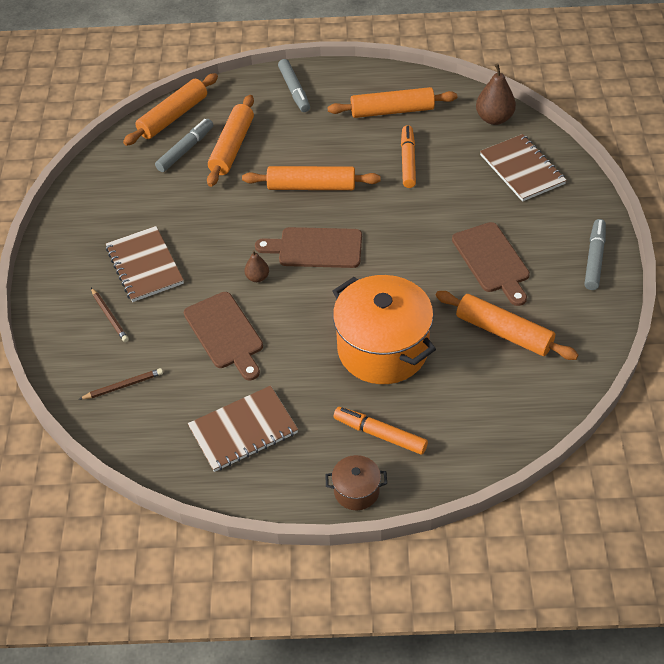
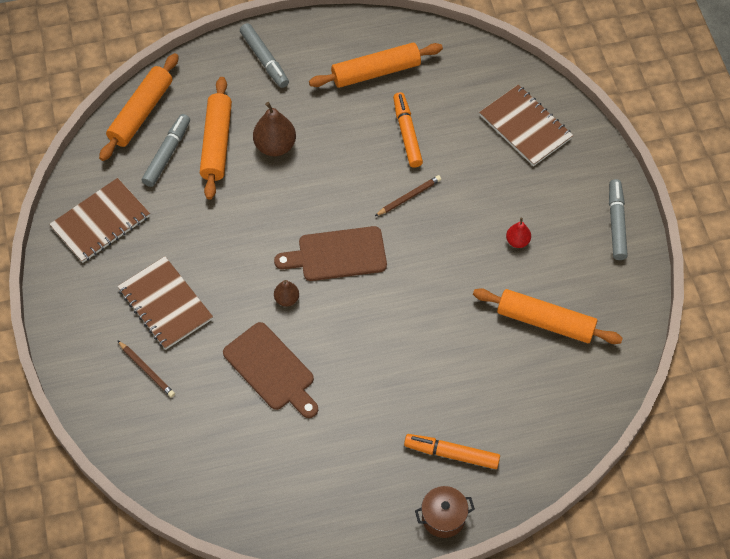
camera: 15 degrees left, 10 degrees up
(123, 386) = (185, 446): brown pencil -> brown pencil (409, 197)
(243, 430) = (319, 473): brown notebook -> brown notebook (101, 222)
(311, 186) = (314, 180): orange rolling pin -> none
(382, 349) = (432, 360): orange pot -> none
(492, 260) = (517, 241): brown cutting board -> red pear
(494, 118) = (484, 67): brown pear -> brown pear (275, 146)

